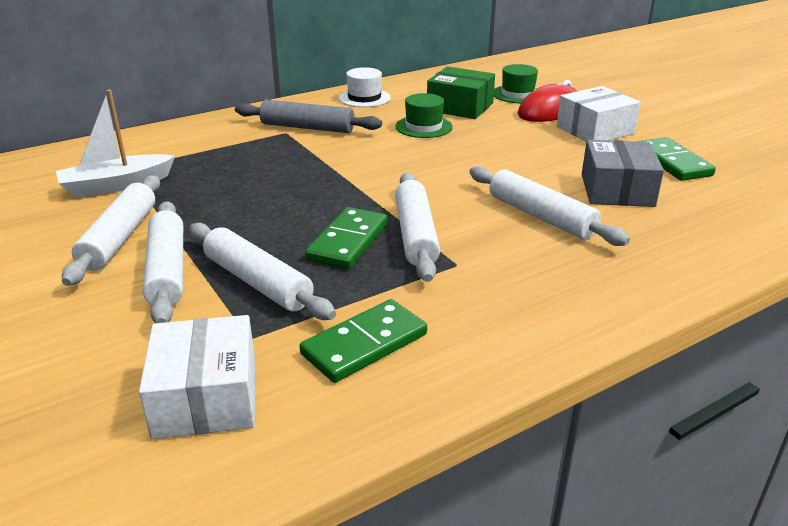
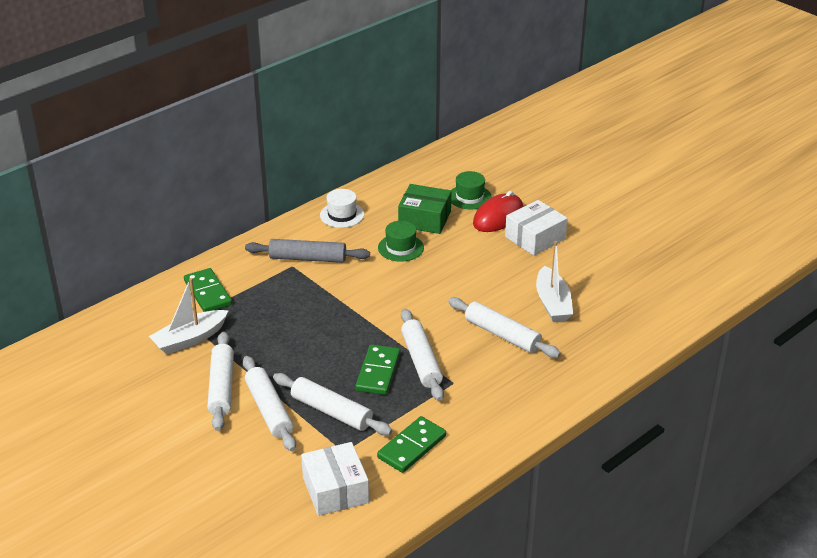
camera: 10 degrees left, 5 degrees up
(617, 190) = (553, 303): grey box -> white boat
(672, 162) = (592, 270): green domino -> green domino (208, 293)

